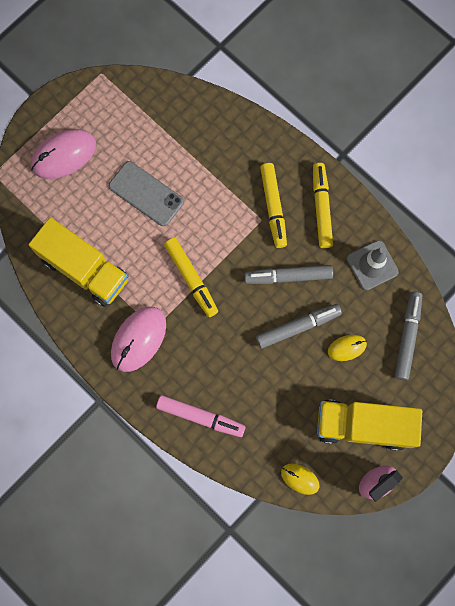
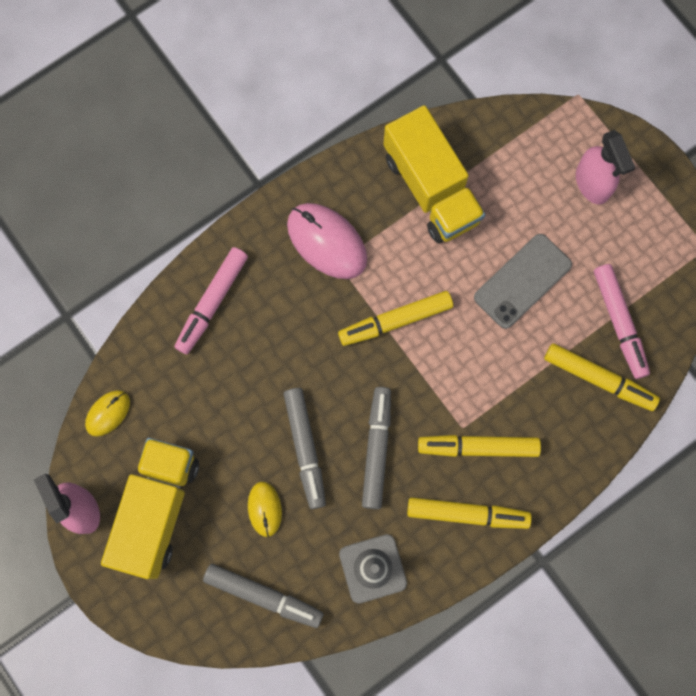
camera: 100 degrees right, 0 degrees up
(64, 155) = (592, 184): pink mouse -> pink spray bottle
(84, 269) = (431, 189): yellow truck -> yellow truck turned 75 degrees counterclockwise
(166, 124) = (619, 323): none -> pink marker
(209, 133) = (599, 379): none -> yellow marker

